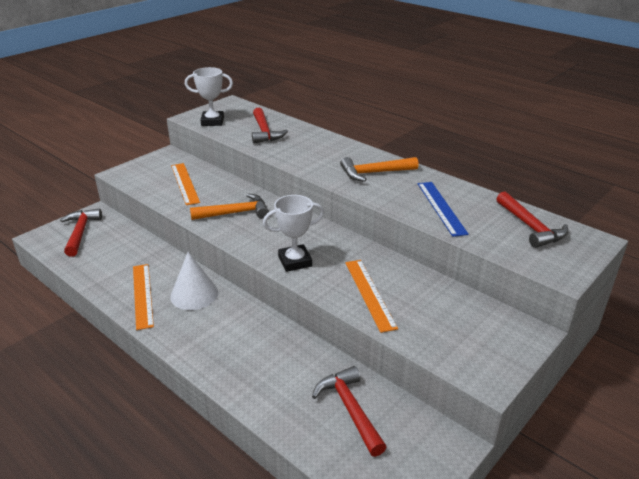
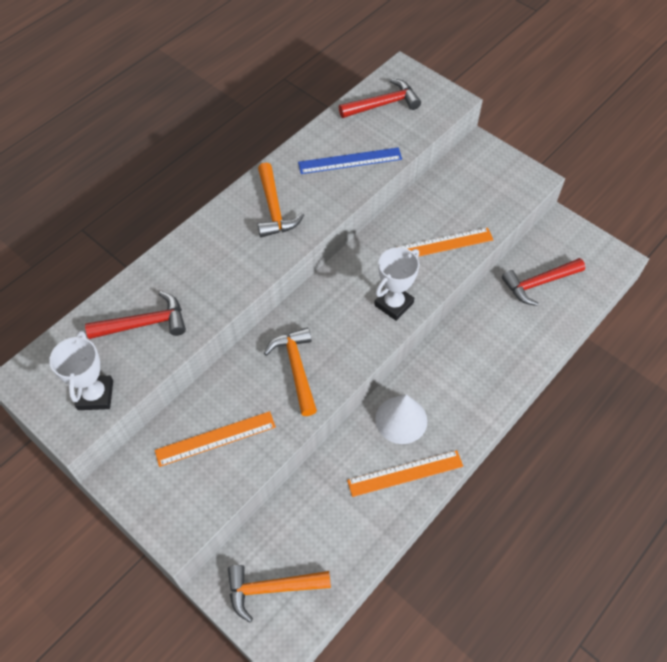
camera: 90 degrees left, 25 degrees up
(80, 232) = (271, 588): red hammer -> orange hammer
(295, 261) = (393, 304): white trophy -> white trophy turned 60 degrees clockwise

